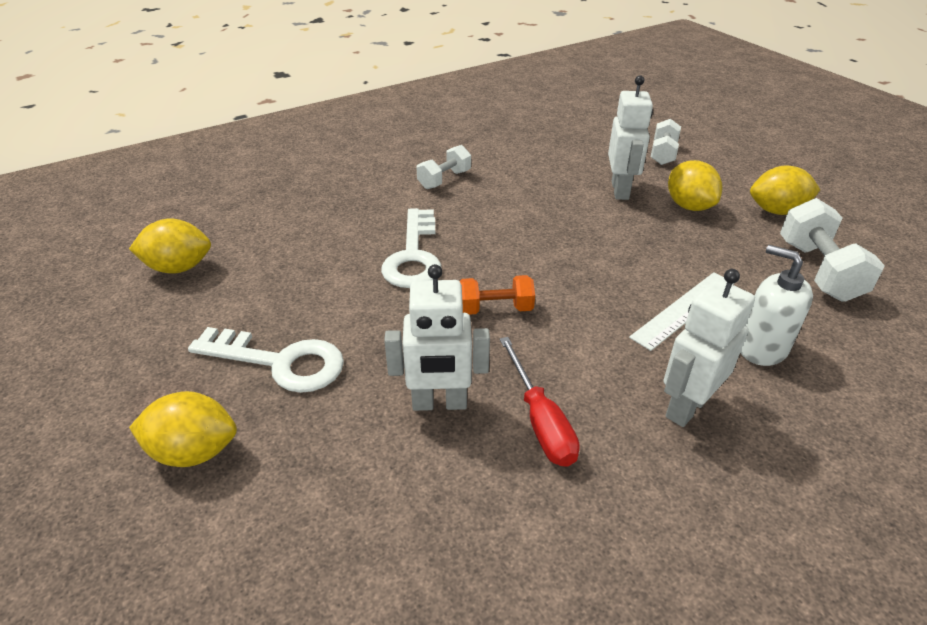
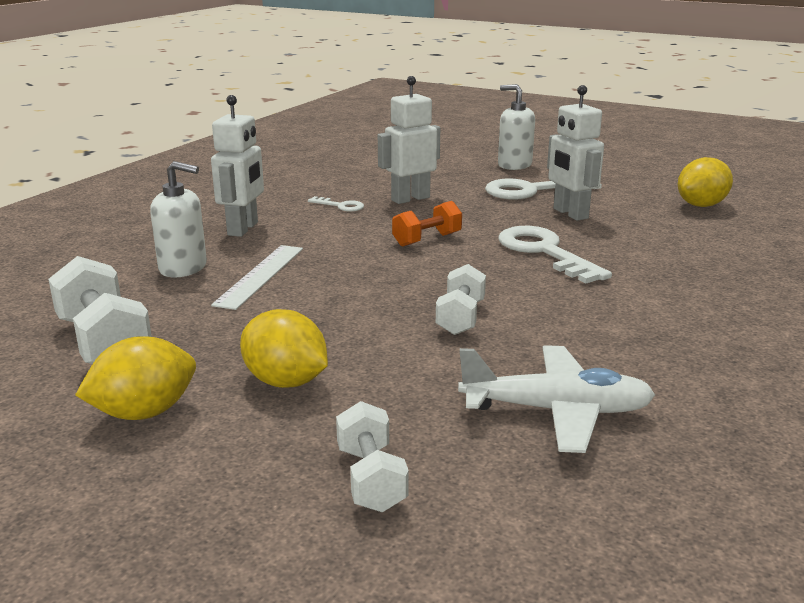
camera: 150 degrees right, 15 degrees down
(194, 452) = (514, 165): yellow lemon -> white soap dispenser
(444, 179) = (641, 324): white dumbbell -> white dumbbell (461, 318)
(540, 420) = (340, 206): red screwdriver -> white key
(554, 154) = (556, 411): none -> white plane
(620, 190) = (399, 377): white robot -> white robot (570, 213)

